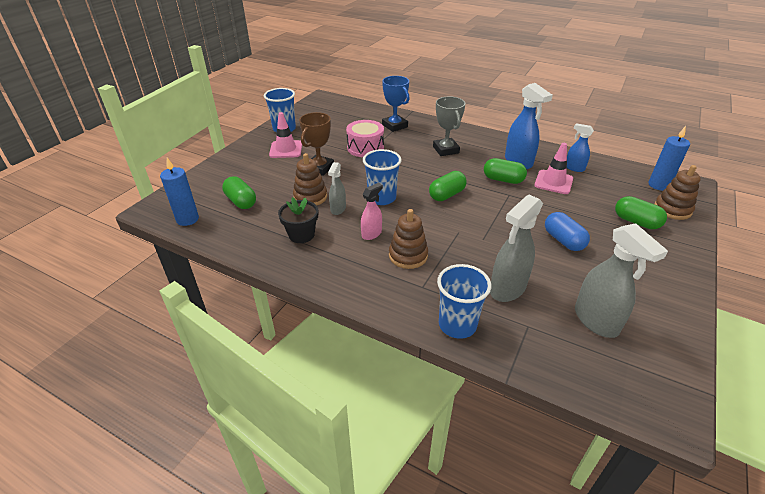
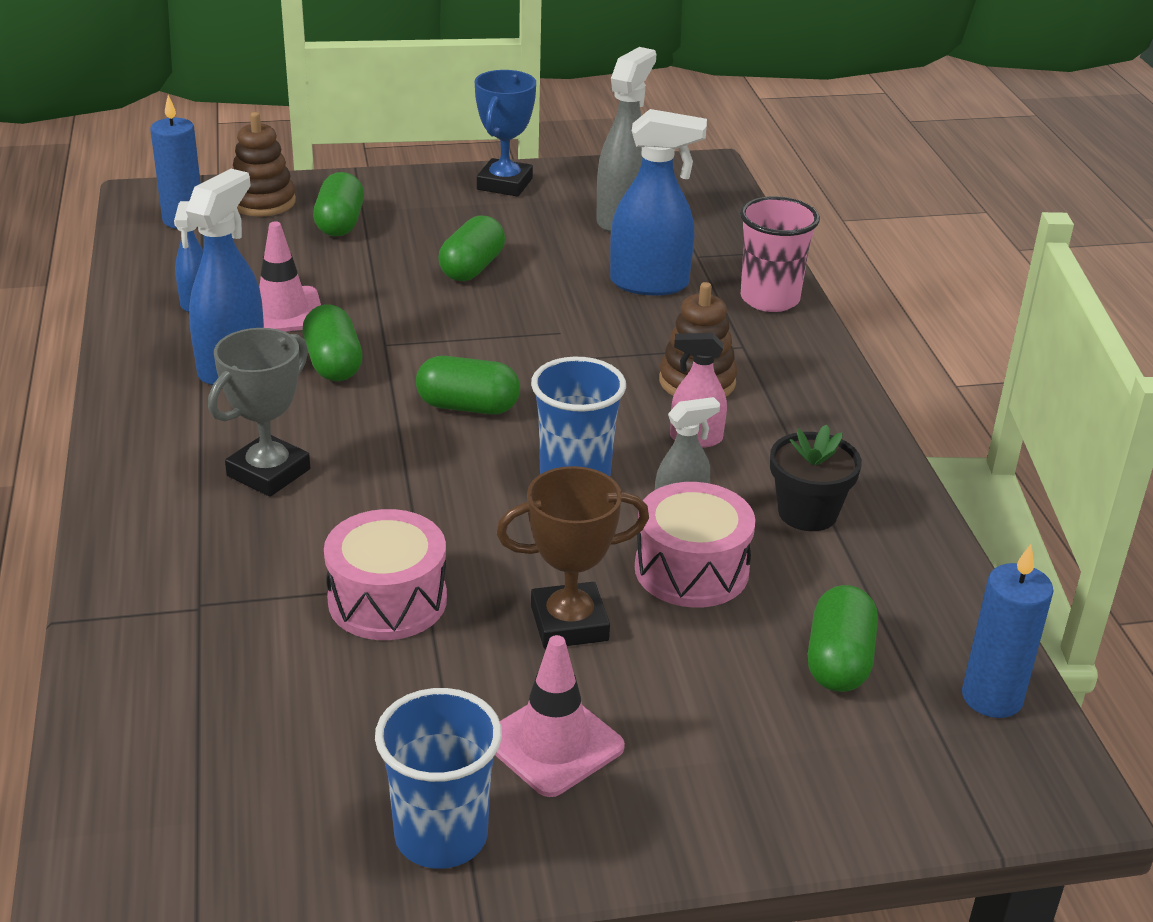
camera: 130 degrees left, 5 degrees down
(310, 197) = (691, 569): brown stacking toy -> pink drum
(395, 126) = (201, 609): blue trophy -> blue trophy (504, 184)
(457, 325) = (770, 299): blue cup -> pink cup
(507, 289) = (650, 284): grey spray bottle -> blue spray bottle
(563, 240) = (472, 268): blue capsule -> green capsule

